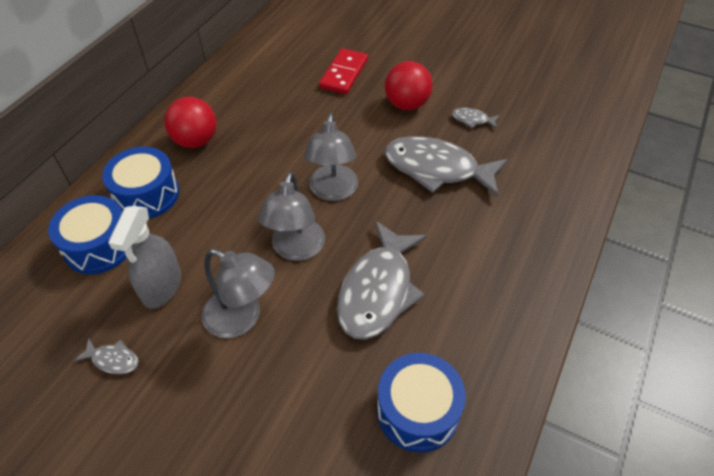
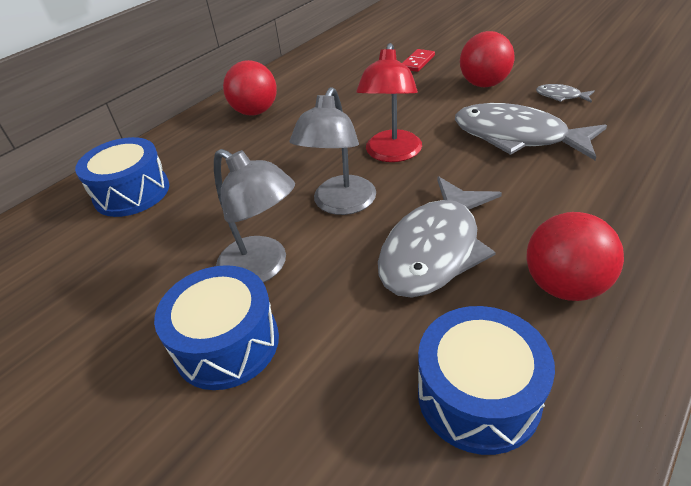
camera: 15 degrees right, 10 degrees down
(113, 360) = (106, 299): grey fish -> none
(147, 194) = (194, 152): blue drum -> blue drum (227, 343)
(162, 287) = (182, 231): grey spray bottle -> none
(333, 191) = (392, 154): grey lamp -> red lamp
(344, 74) = (417, 62): red domino -> red domino, size x0.64
(473, 317) = (564, 286): none -> red ball

